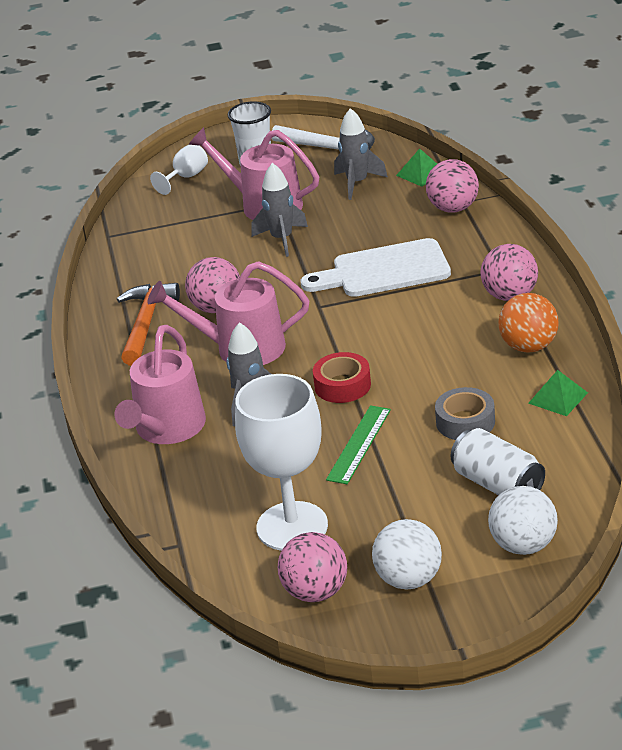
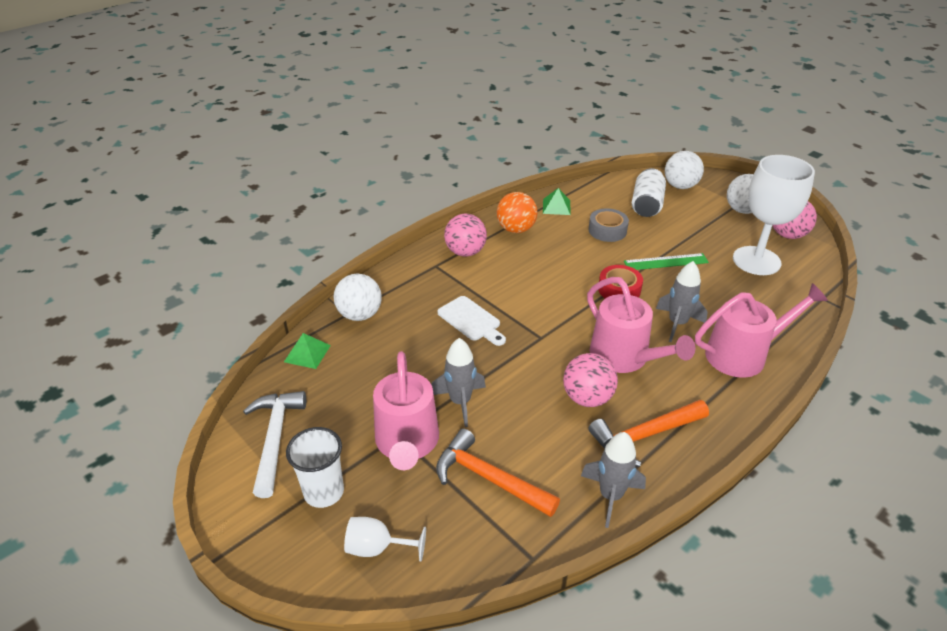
camera: 125 degrees left, 5 degrees up
(191, 234) = (488, 478): none -> orange hammer
(357, 183) = (339, 390): grey rocket -> grey rocket (610, 496)
(384, 270) = (471, 320): white cutting board -> white cutting board, size x0.64
(453, 208) = (360, 315): pink ball -> white ball

